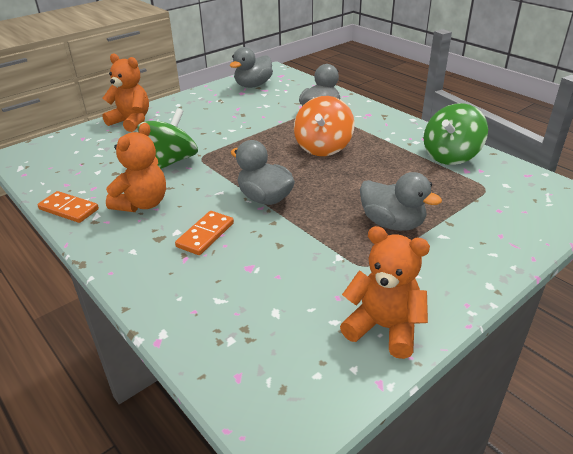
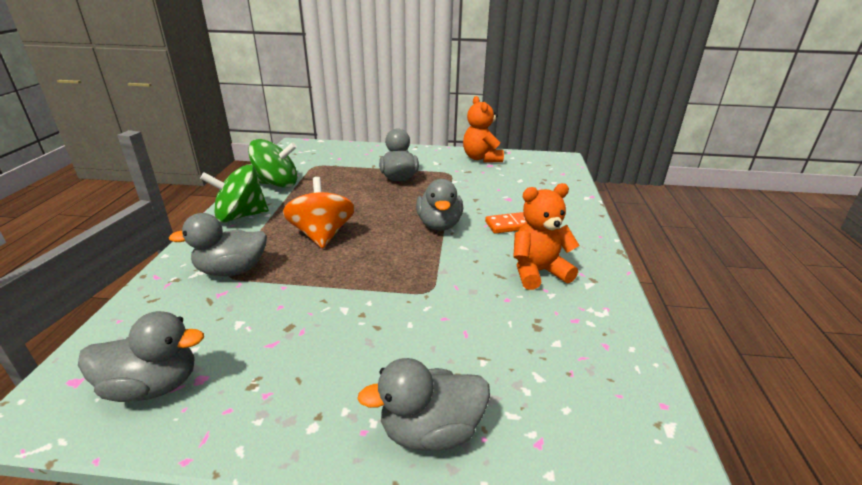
camera: 135 degrees left, 5 degrees down
(69, 209) = (614, 306): orange domino -> none
(131, 122) = (430, 431): orange teddy bear -> grey duck
(171, 161) = (463, 304): green spinning top -> green spinning top (240, 216)
(323, 147) = (322, 235): orange spinning top -> orange spinning top turned 75 degrees counterclockwise

